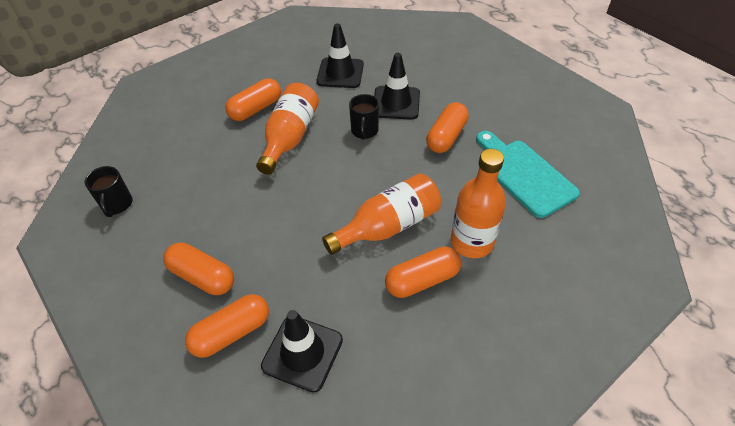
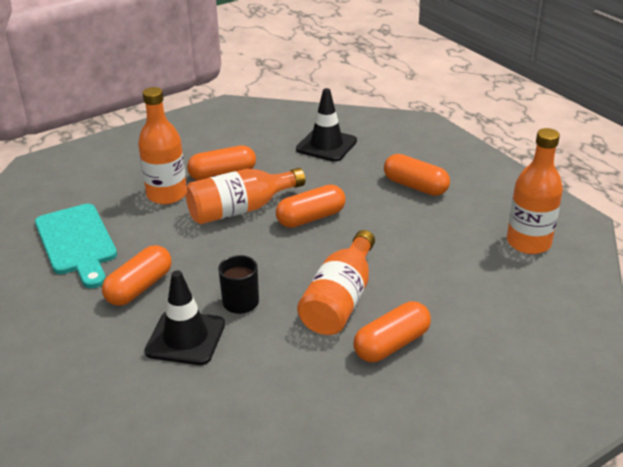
camera: 175 degrees left, 15 degrees down
(117, 205) = (528, 242): black mug -> orange bottle
(231, 333) = (382, 156): orange capsule -> orange capsule (311, 218)
(340, 73) = (258, 398): black traffic cone -> none

